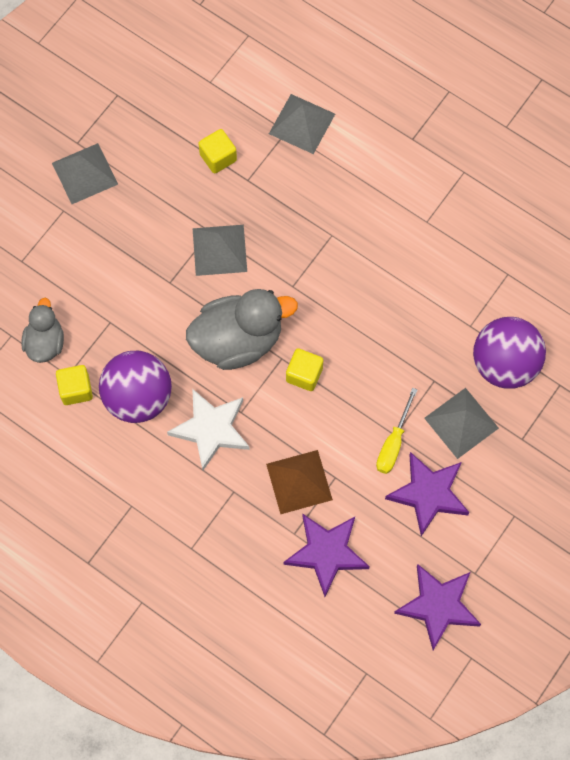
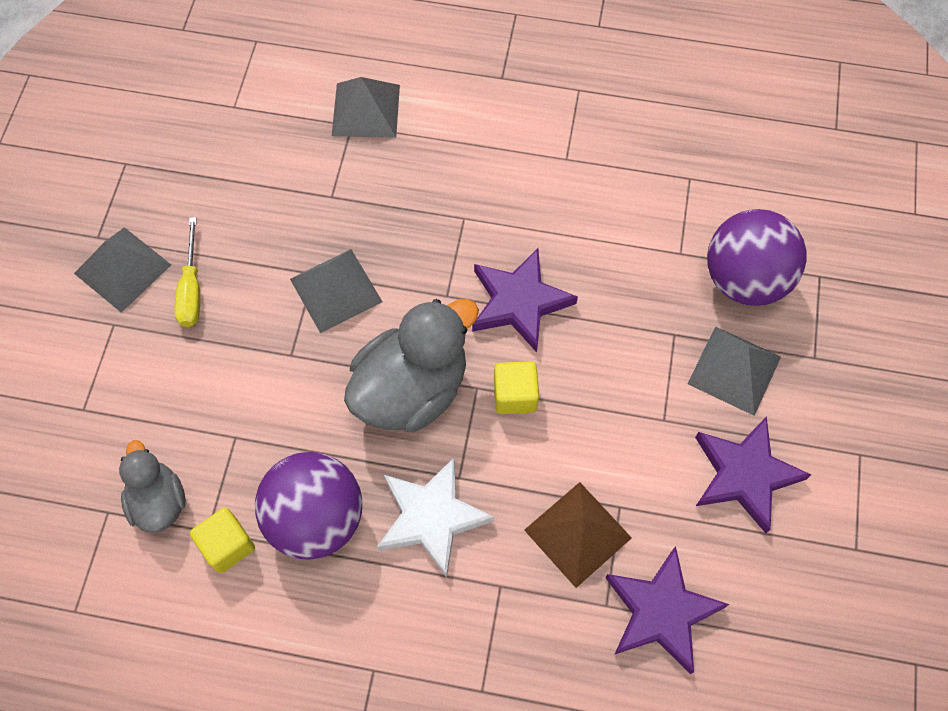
camera: 25 degrees left, 5 degrees down
(218, 157) = (283, 185): yellow cube -> none
(393, 443) = (668, 431): yellow screwdriver -> yellow screwdriver (191, 289)
(438, 606) = (837, 614): purple star -> purple star (519, 302)

